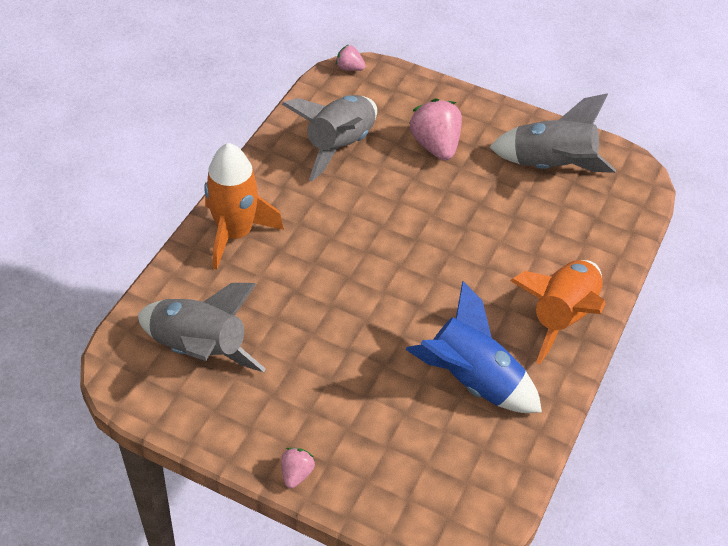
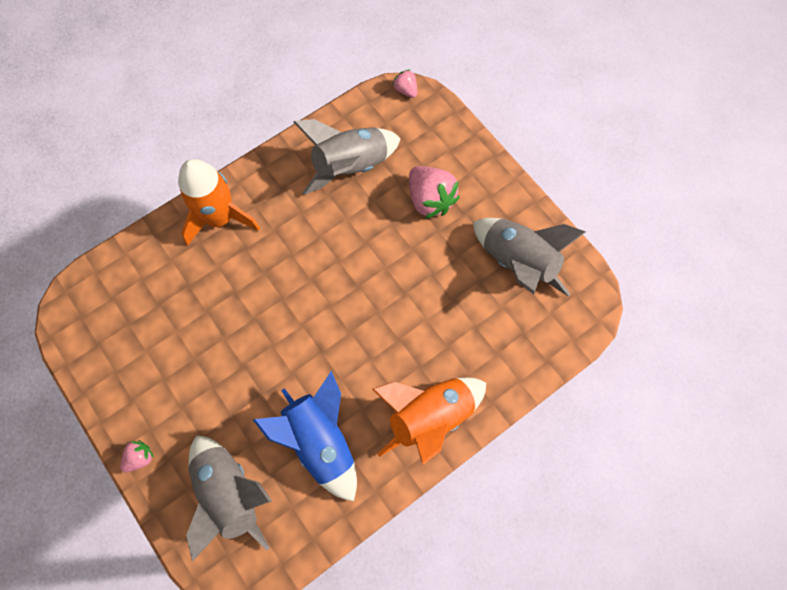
camera: 30 degrees right, 20 degrees up
(199, 350) = (134, 314): grey rocket -> grey rocket (230, 494)
(435, 146) = (430, 200): pink strawberry -> pink strawberry turned 135 degrees clockwise

